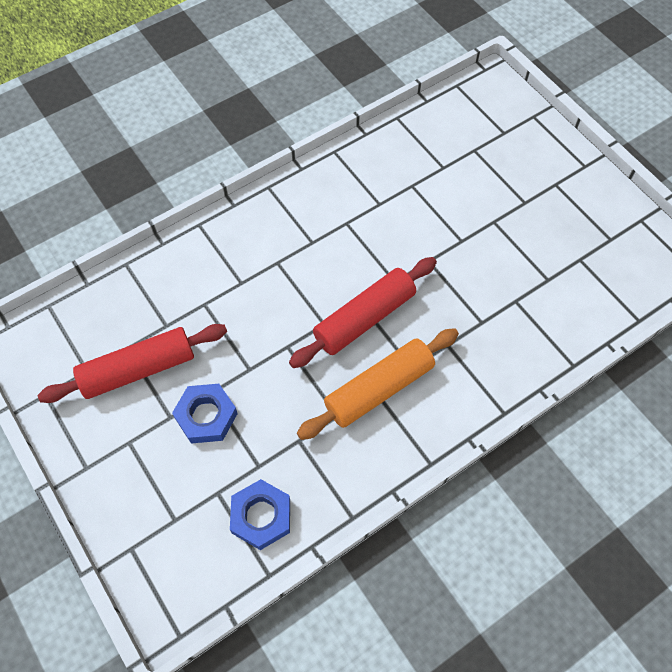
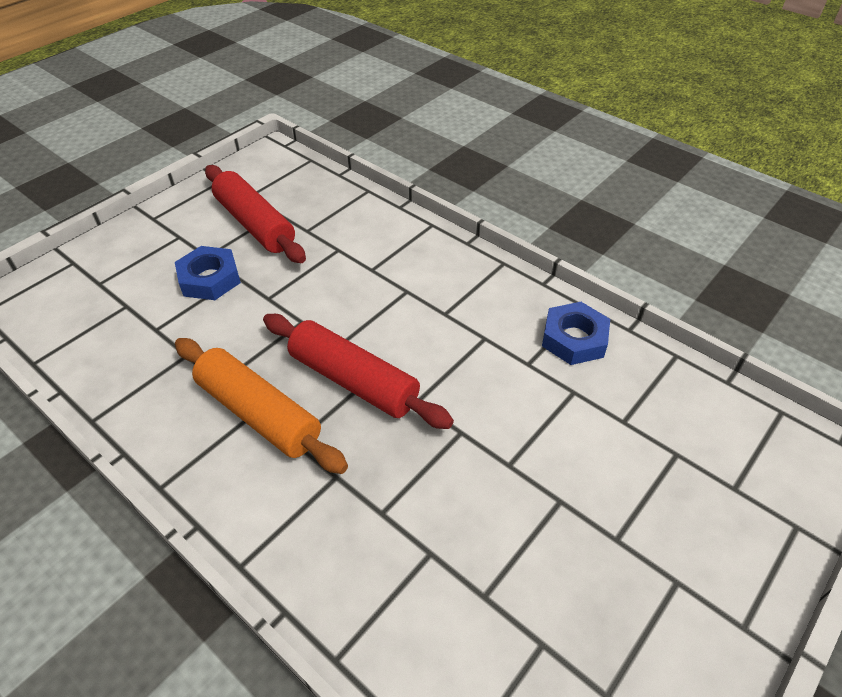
camera: 75 degrees right, 15 degrees down
(261, 516) = (98, 343): blue nut -> blue nut (574, 339)

